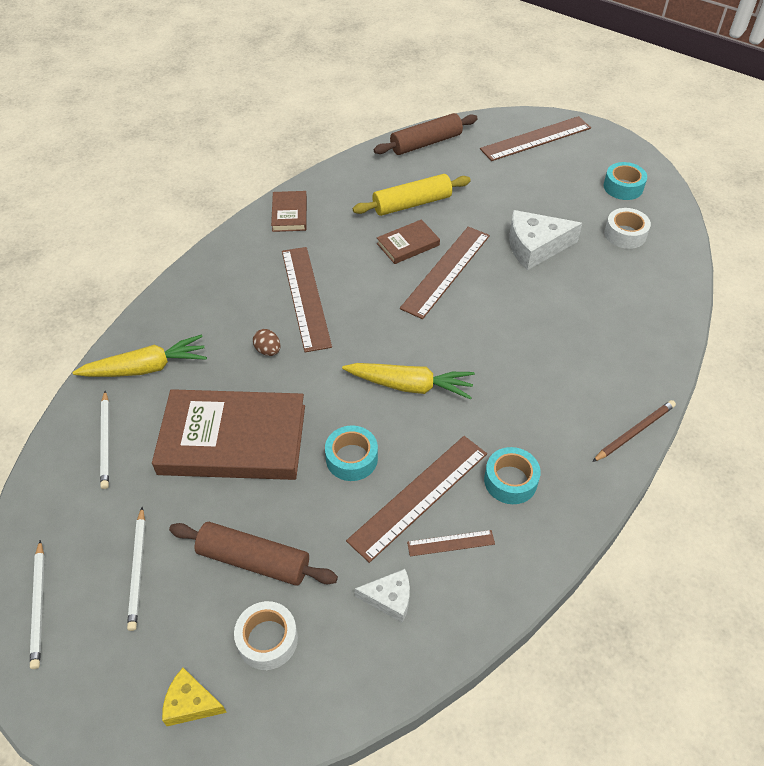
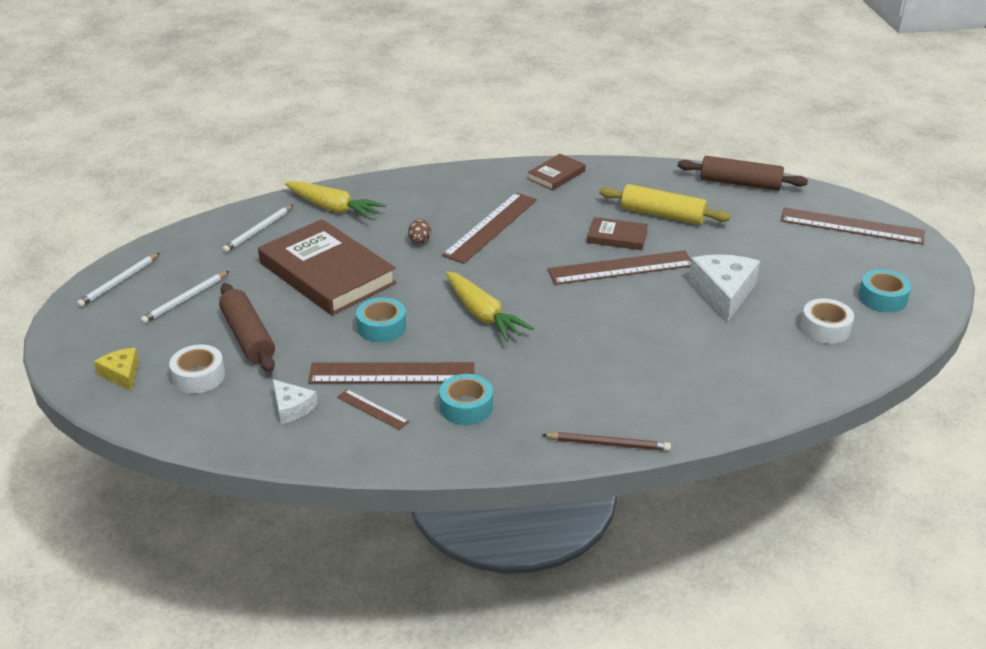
camera: 45 degrees right, 15 degrees down
(535, 247) = (723, 293): white cheese -> white cheese turned 60 degrees clockwise

